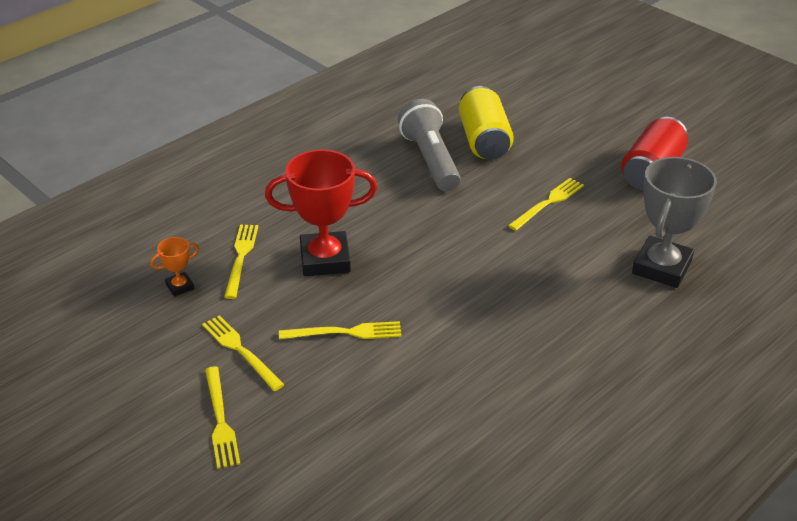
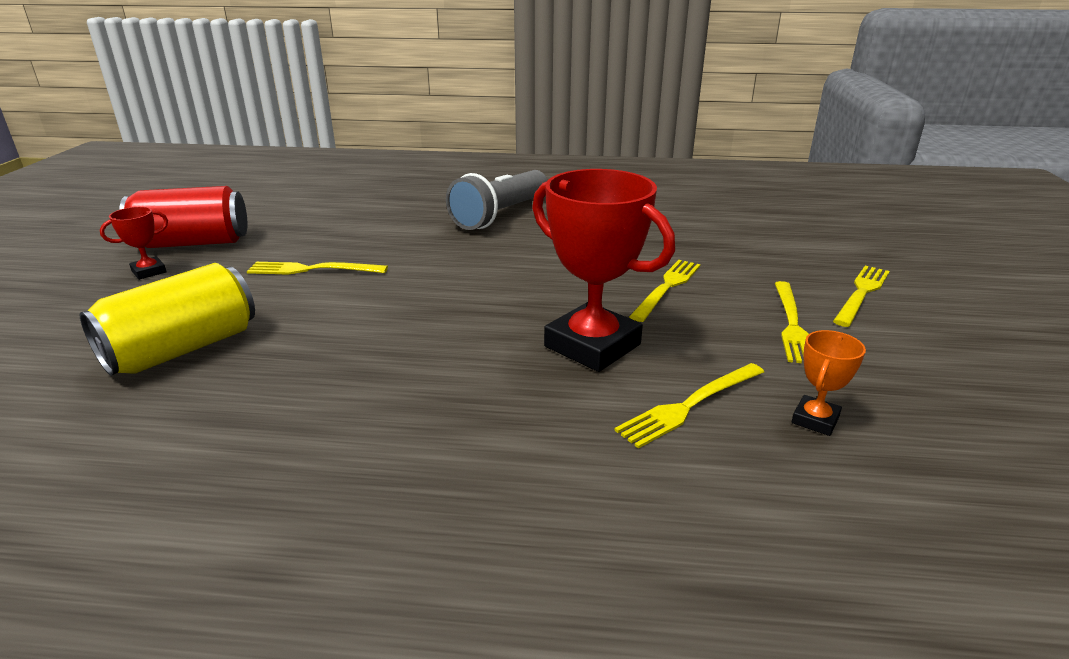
camera: 130 degrees left, 10 degrees down
(180, 286) = (815, 420): orange trophy -> orange trophy turned 75 degrees counterclockwise
(345, 332) = (667, 287): yellow fork -> yellow fork turned 75 degrees clockwise
(430, 160) = (277, 368): grey flashlight -> grey flashlight (500, 215)
(610, 147) = (149, 272): none -> red trophy
(661, 267) = (368, 207): grey trophy -> none

